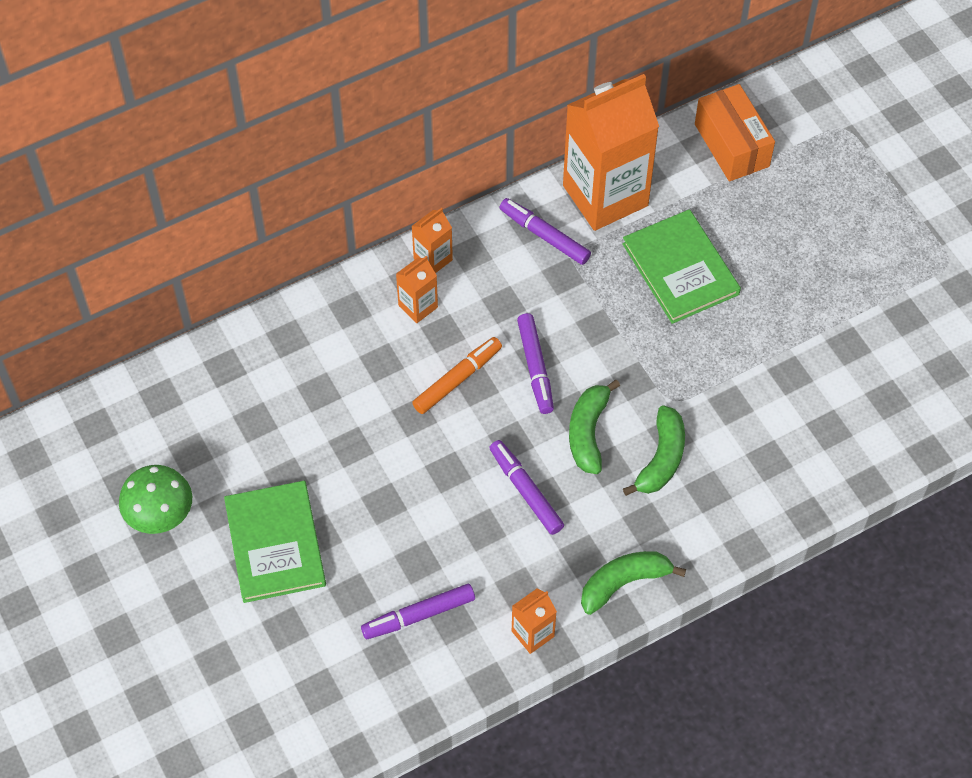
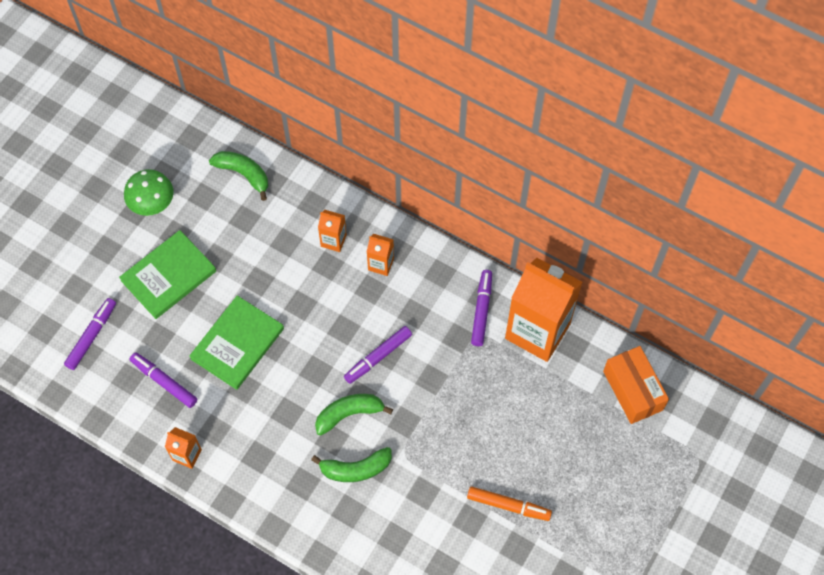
camera: 60 degrees right, 5 degrees up
(433, 259) = (421, 254): orange carton -> orange carton (333, 240)
(457, 379) = (341, 315): orange marker -> orange marker (508, 505)
(526, 491) = (284, 399): purple marker -> purple marker (91, 336)
(623, 582) = (252, 491): green banana -> green banana (243, 174)
(680, 269) = (509, 408): green book -> green book (237, 344)
(731, 145) = (632, 390): orange box -> orange box turned 60 degrees counterclockwise

